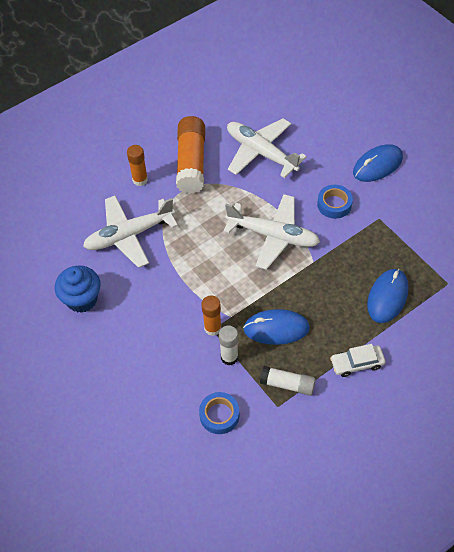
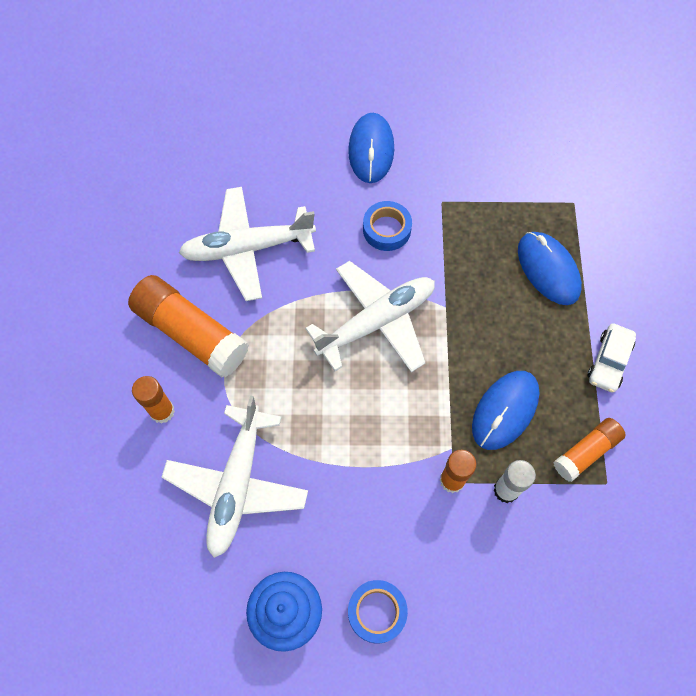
camera: 55 degrees left, 10 degrees up
(219, 415) = (576, 557): blue tape -> blue tape (377, 612)
(287, 384) = (586, 452): white glue stick -> orange glue stick

